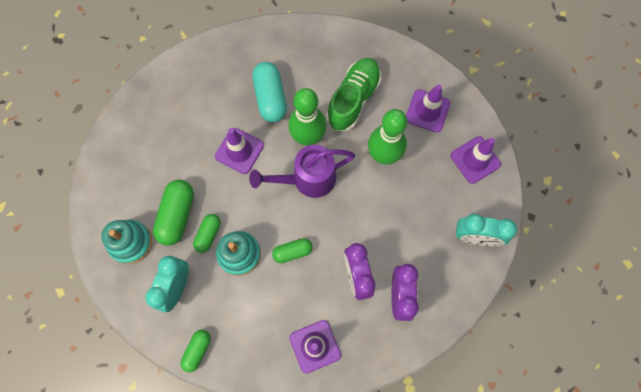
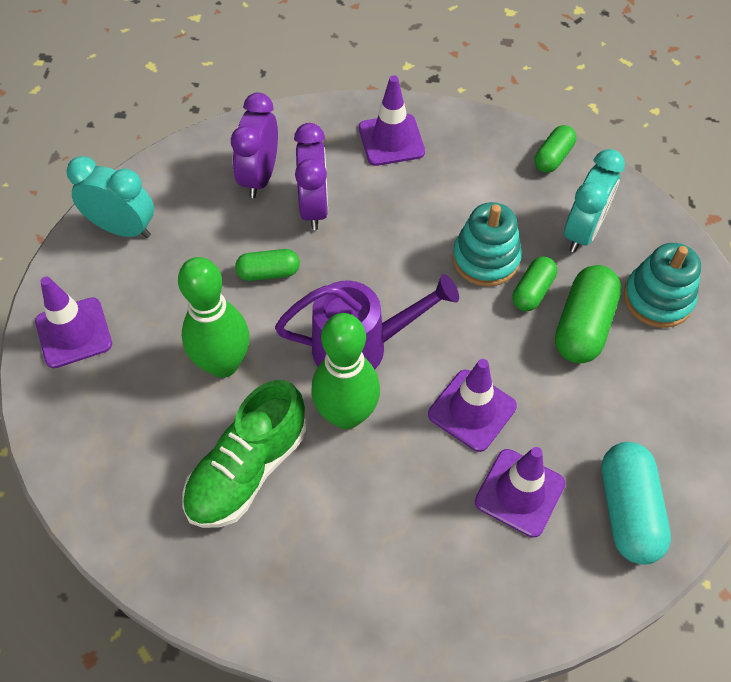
camera: 170 degrees left, 15 degrees down
(270, 97) = (403, 499): turquoise capsule -> turquoise capsule (628, 510)
(292, 252) = (403, 249): green capsule -> green capsule (268, 272)
(427, 111) = (120, 426): purple traffic cone -> purple traffic cone (519, 493)

